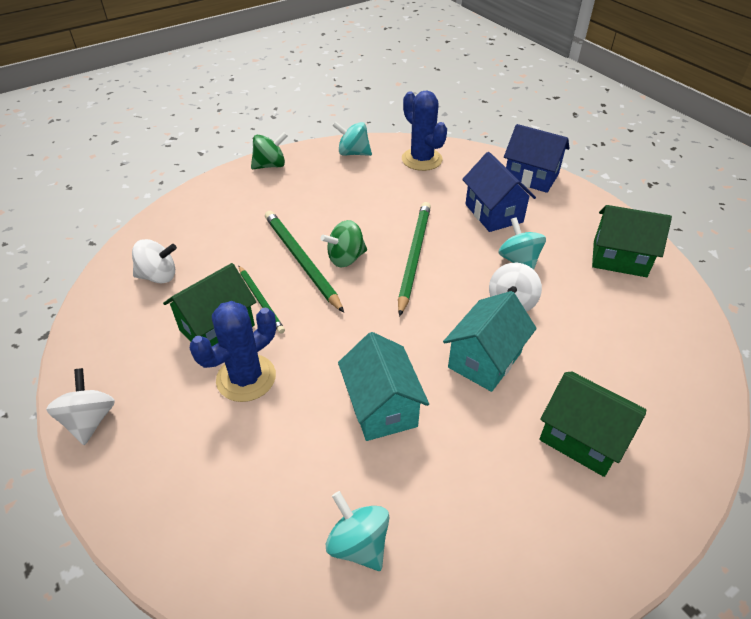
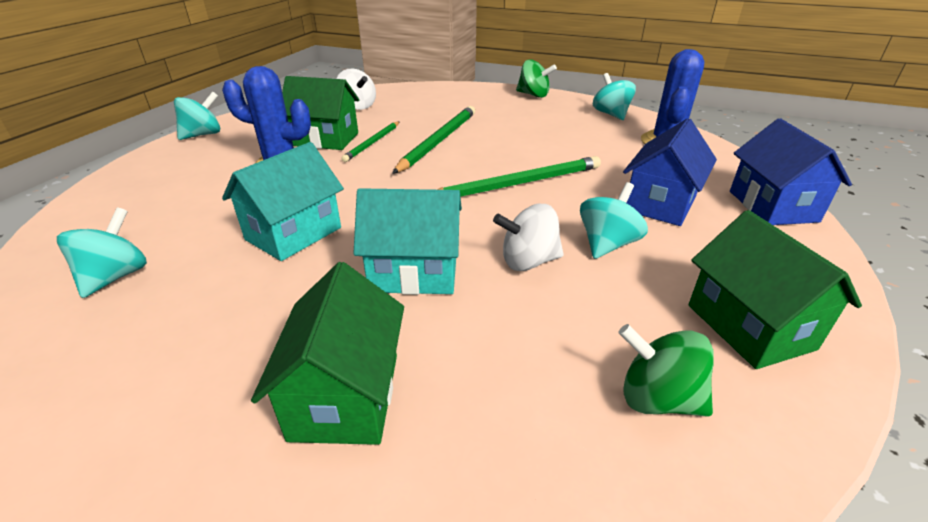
camera: 55 degrees right, 10 degrees down
(90, 420) = (203, 135): white spinning top -> turquoise spinning top
(346, 258) = (467, 156): green spinning top -> green spinning top (657, 398)

